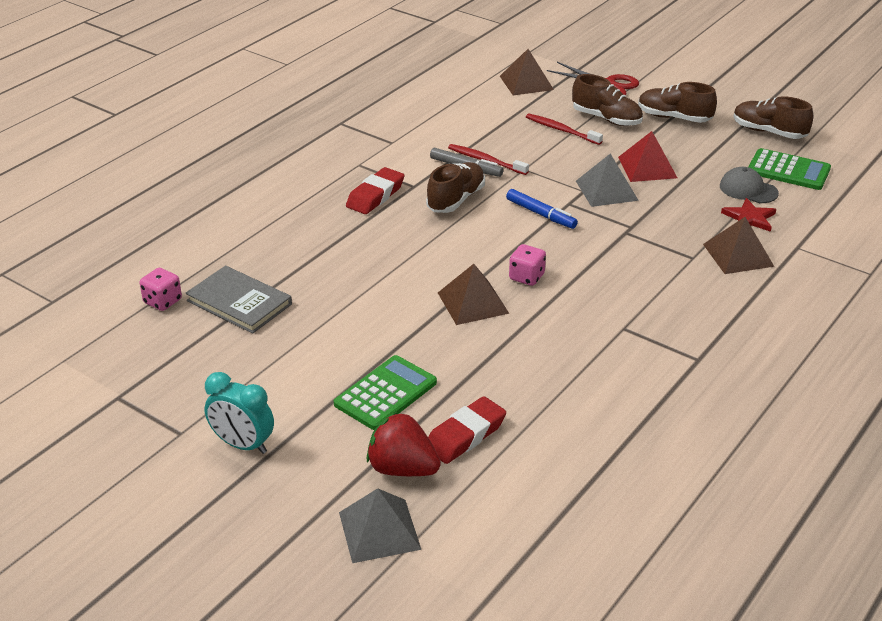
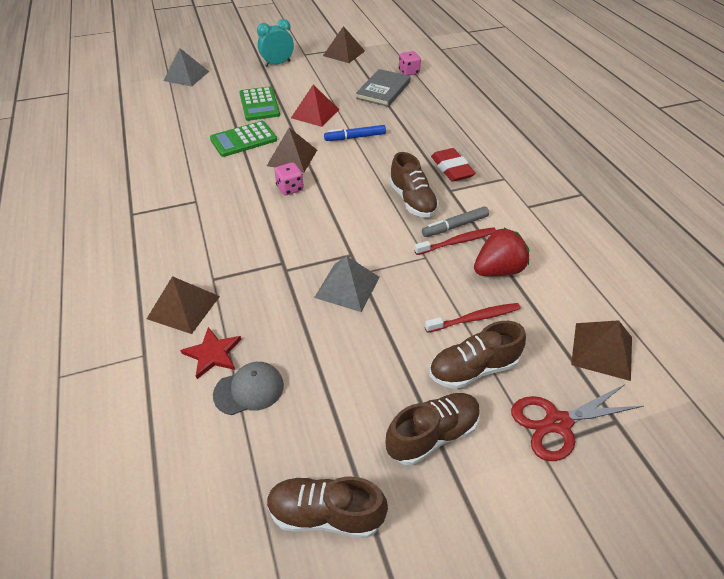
camera: 125 degrees right, 10 degrees up
(142, 391) = (344, 53): none -> brown pyramid
(239, 302) = (383, 90): grey book -> grey book turned 45 degrees counterclockwise
(402, 469) = (208, 91): red strawberry -> red strawberry (498, 270)
(465, 435) = (201, 113): red eraser -> none
(541, 214) = (352, 231): blue marker -> blue marker (355, 137)
(647, 167) = (356, 339): red pyramid -> red pyramid (315, 113)
(769, 132) = (326, 514): brown shoe -> brown shoe turned 150 degrees counterclockwise
(788, 170) = (241, 458): green calculator -> green calculator (243, 140)

